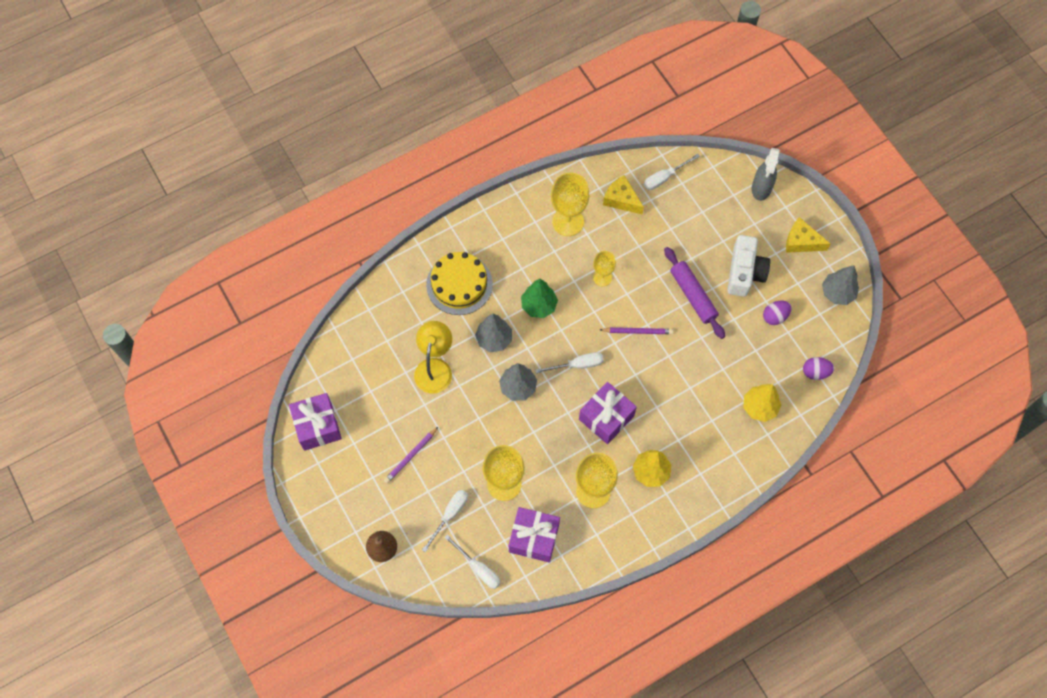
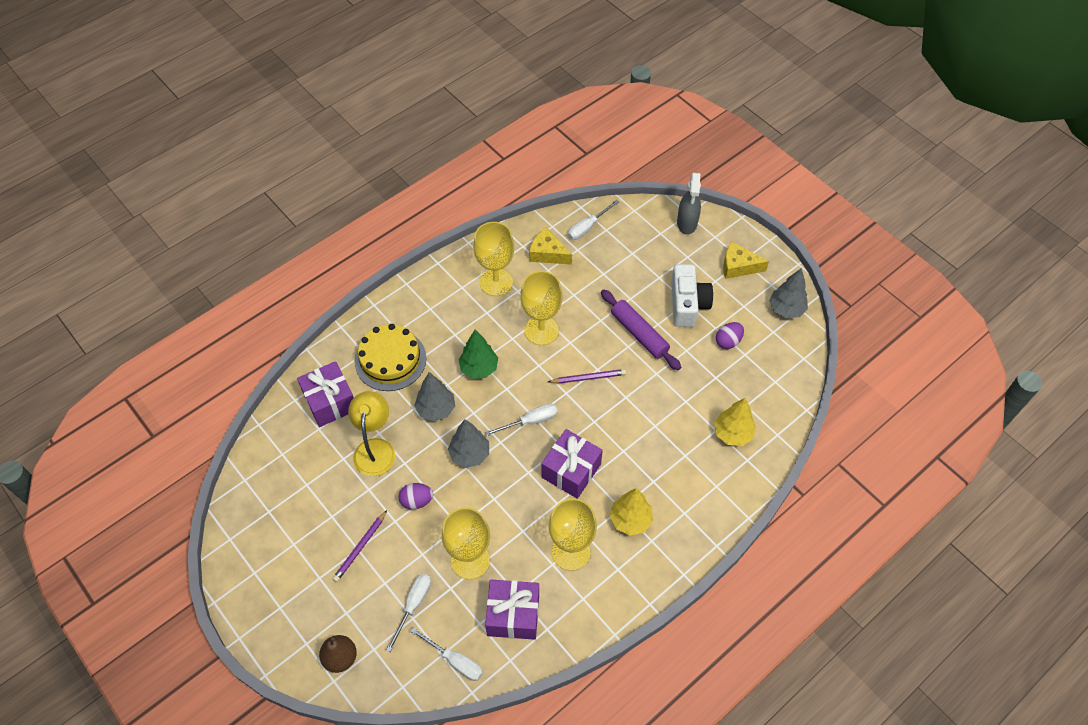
camera: 10 degrees left, 10 degrees down
(317, 426) = (250, 532): purple gift -> purple gift (330, 402)
(602, 277) = (541, 330): yellow goblet -> yellow goblet, size x1.72
(815, 372) = (782, 389): purple egg -> purple egg (416, 501)

